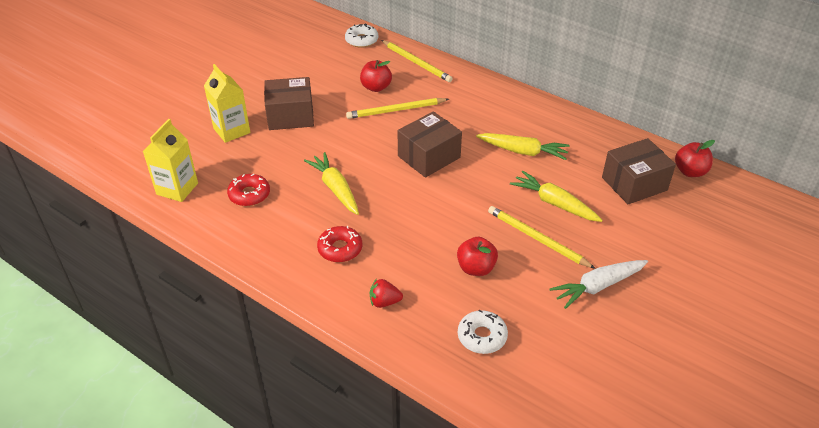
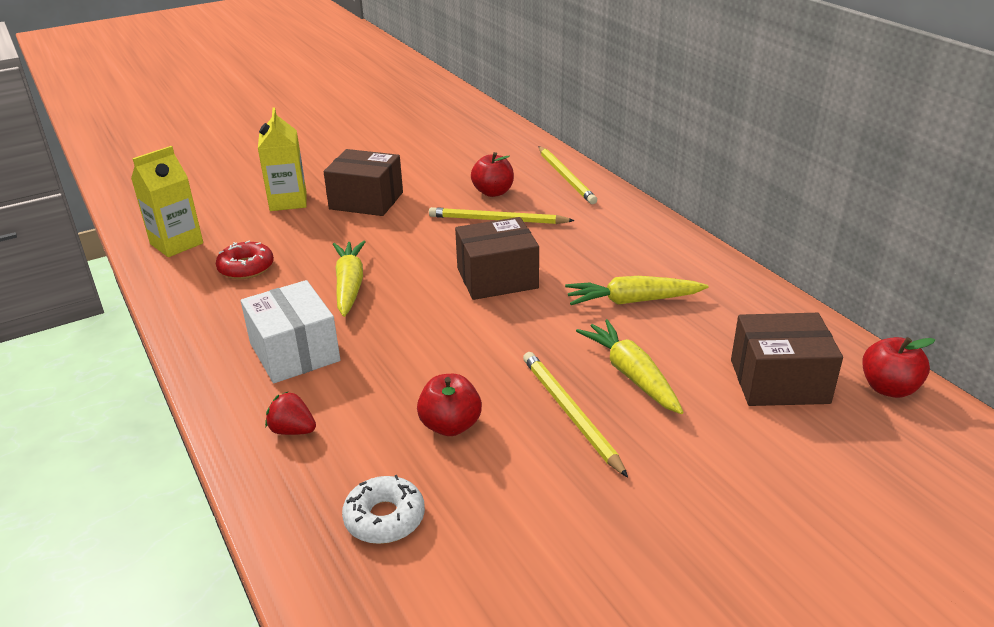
camera: 25 degrees right, 10 degrees down
(340, 249) = (294, 352): red donut -> white box
(361, 40) = (516, 144): white donut -> none
(523, 151) = (633, 301): yellow carrot -> yellow carrot turned 135 degrees clockwise
(598, 286) = (617, 505): white carrot -> none

